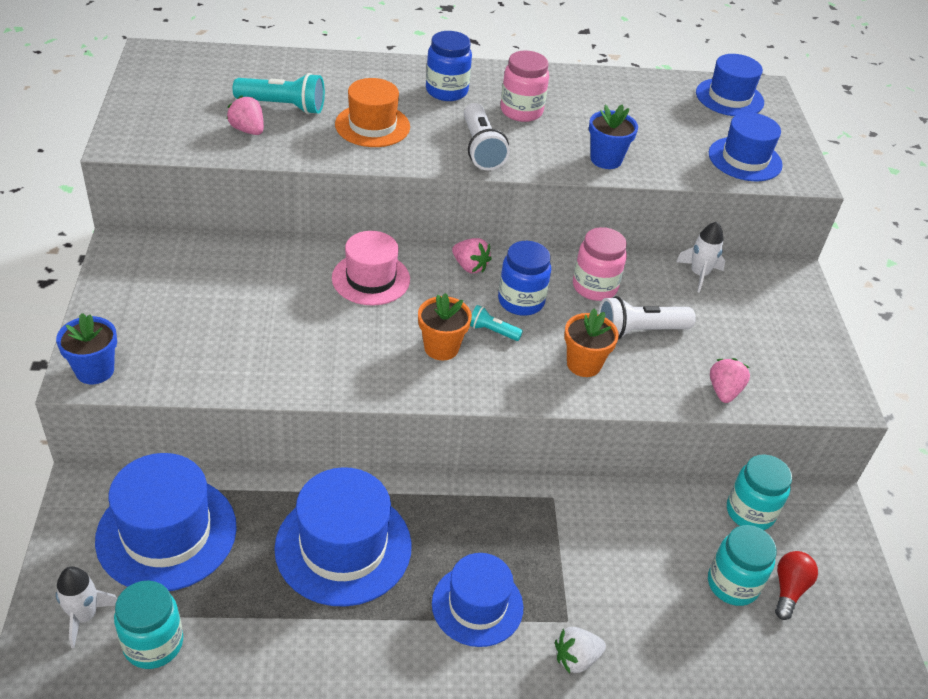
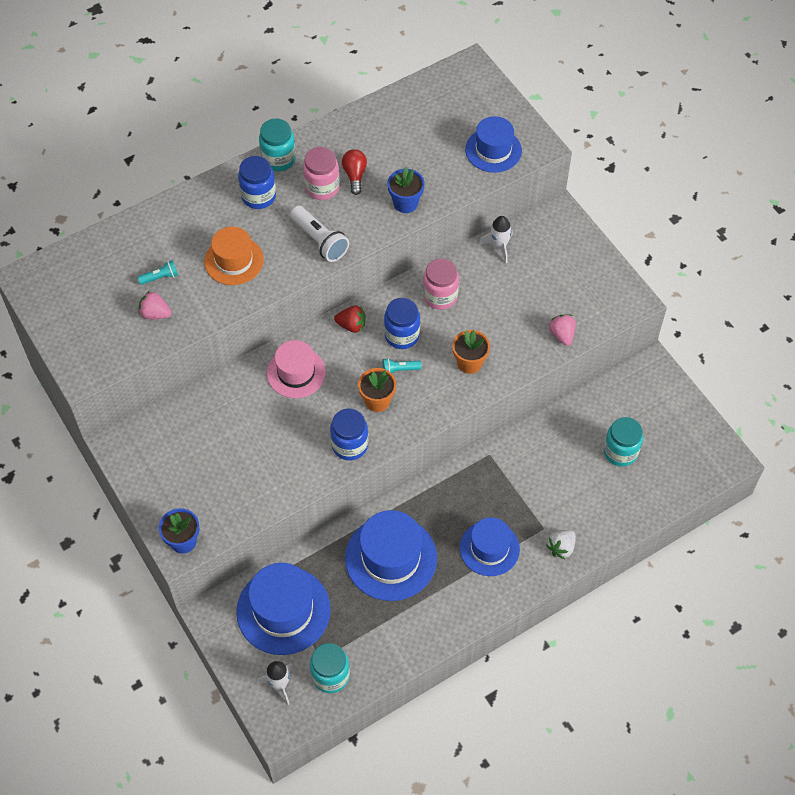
camera: 25 degrees left, 15 degrees up
(283, 106) = (160, 277): turquoise flashlight -> turquoise flashlight, size x0.55
(371, 374) = (350, 445): none -> blue jar
(470, 266) = (351, 325): pink strawberry -> red strawberry
(639, 331) = (487, 317): white flashlight -> none
(729, 97) = (451, 90): blue hat -> none
(750, 512) = (607, 397): turquoise jar -> turquoise jar (278, 159)
(789, 589) = (652, 437): red light bulb -> red light bulb (355, 175)

